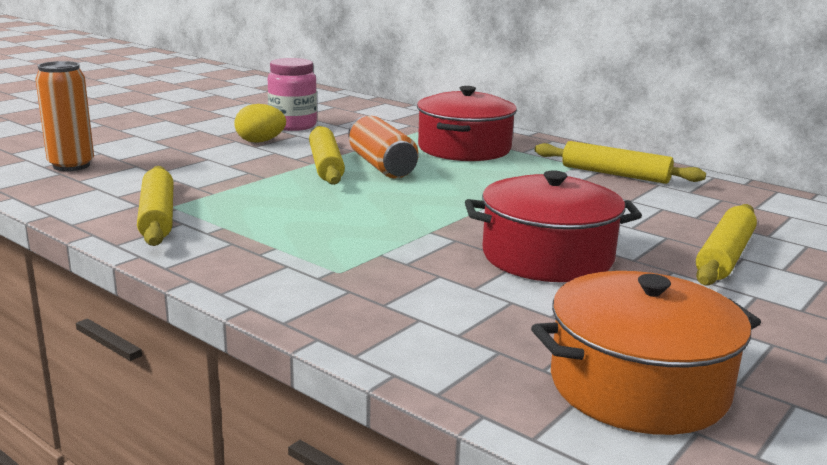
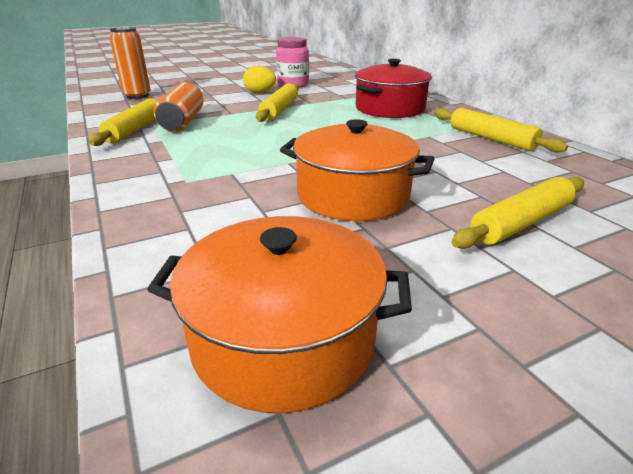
camera: 25 degrees right, 10 degrees up
(382, 166) = (316, 114): orange can -> orange can (183, 121)
(547, 256) = (353, 195): red pot -> orange pot

